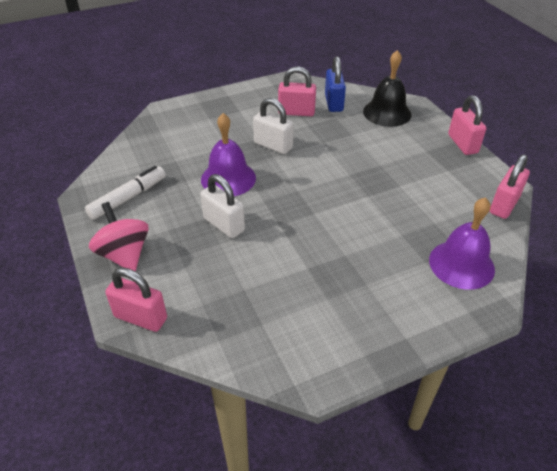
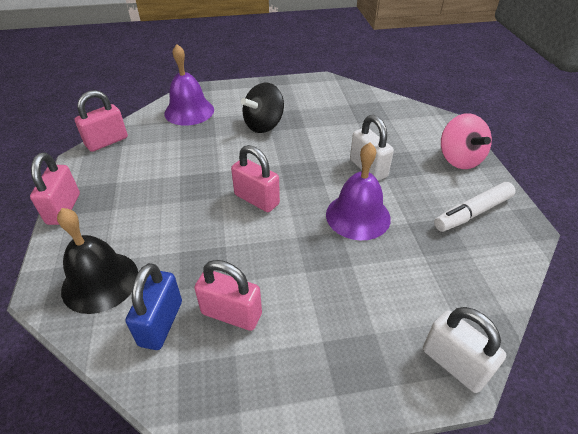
camera: 165 degrees left, 0 degrees up
(140, 317) = (434, 118): pink padlock -> pink padlock (256, 199)
(273, 145) = (291, 253): white padlock -> white padlock (454, 364)
(357, 260) = (264, 125): none -> black spinning top

